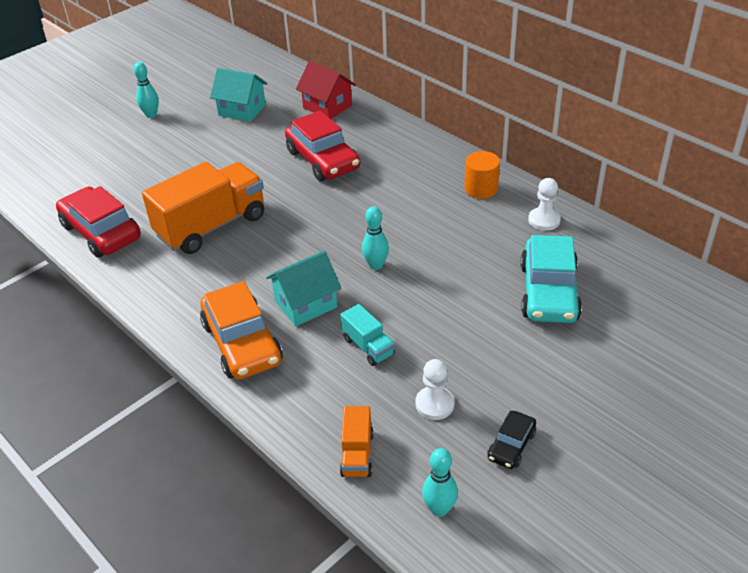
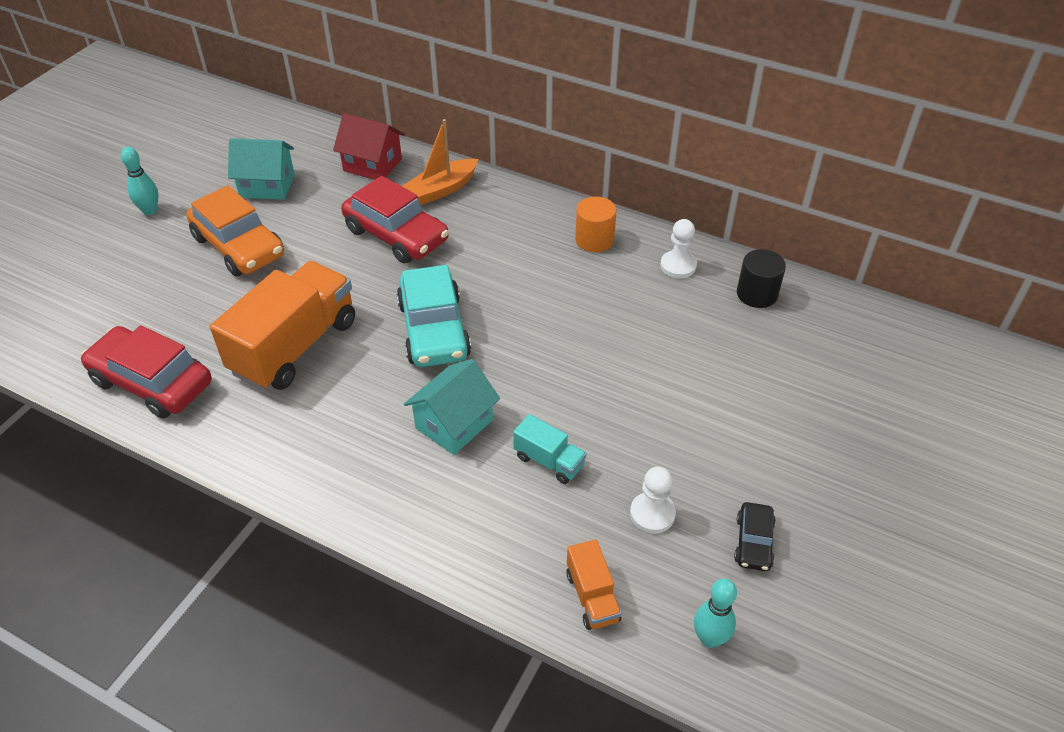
camera: 20 degrees left, 5 degrees up
(242, 343) = (398, 491): orange car -> orange car (239, 246)
(373, 132) = (442, 189): none -> orange boat
(376, 265) = (515, 358): turquoise bowling pin -> none
(549, 292) = (718, 351): turquoise car -> turquoise car (434, 330)
(604, 254) = (757, 294): none -> black cylinder

